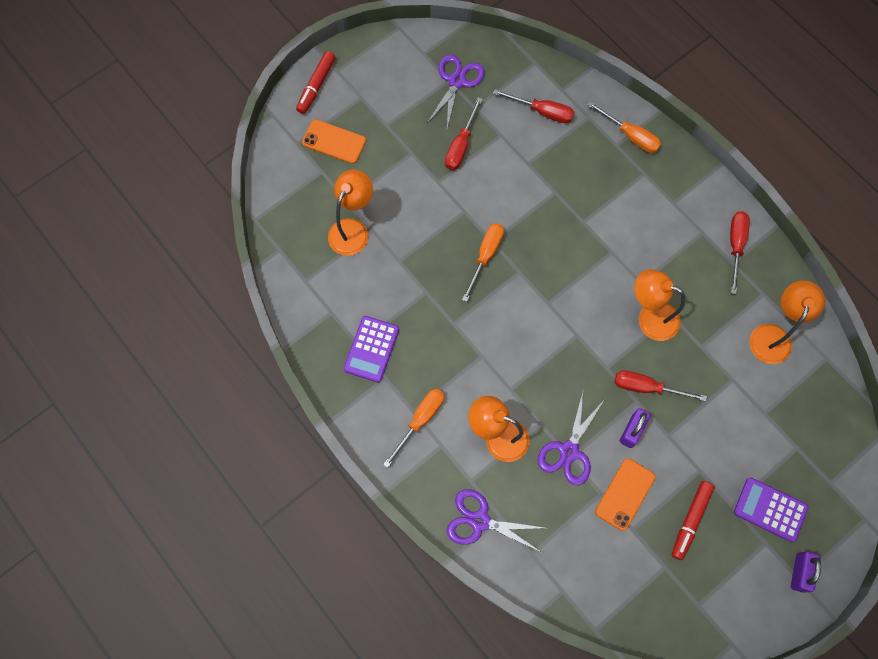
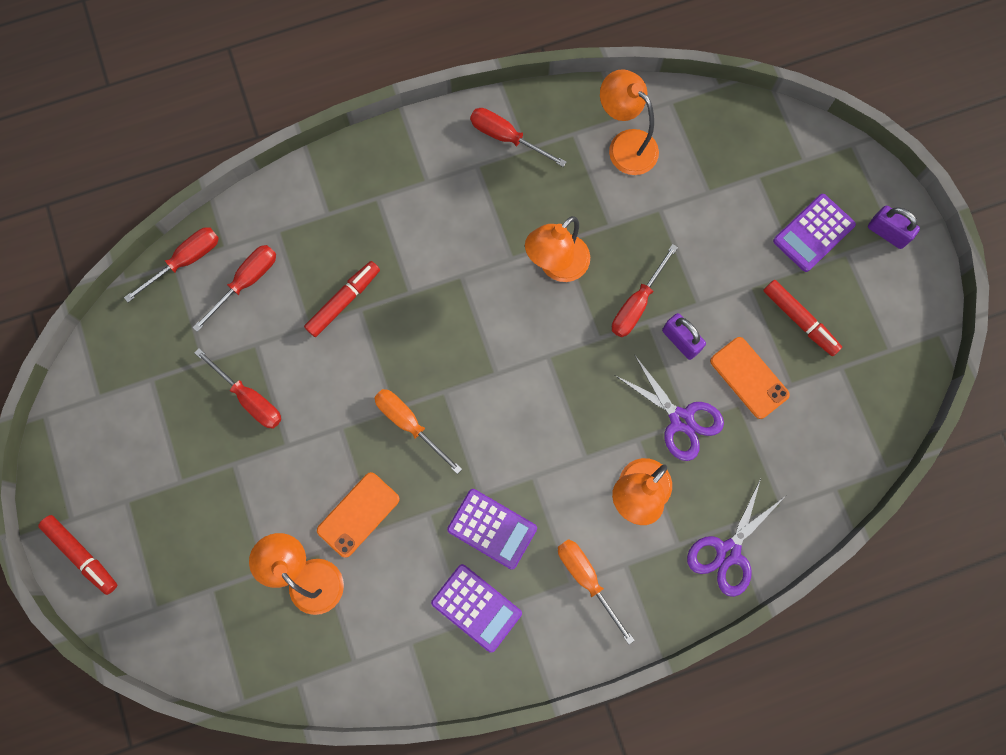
camera: 70 degrees left, 5 degrees up
(334, 142) = (174, 559): orange phone -> orange phone (358, 514)
(432, 340) = (492, 528): none -> purple calculator
(457, 81) = (157, 370): purple scissors -> none
(540, 68) = (185, 261): none -> red screwdriver
(556, 179) = (343, 301): none -> red marker
(630, 136) = (322, 193): orange screwdriver -> none

